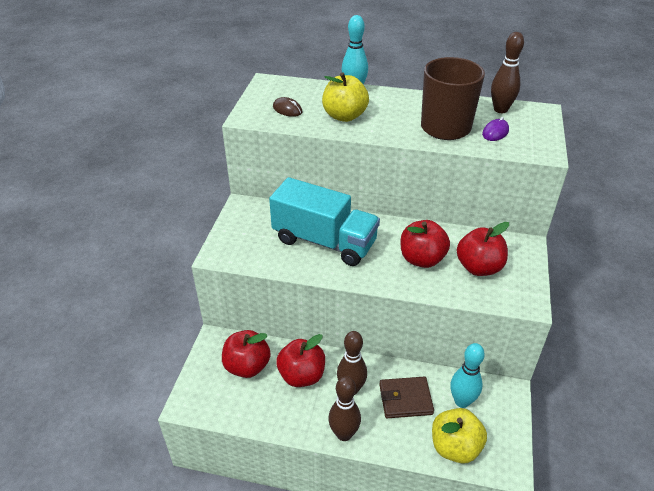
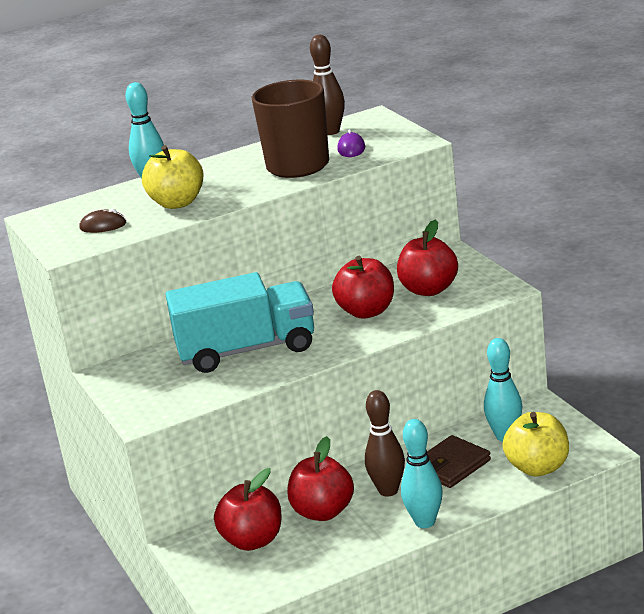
camera: 35 degrees left, 15 degrees down
(344, 434) = (425, 522): brown bowling pin -> turquoise bowling pin

